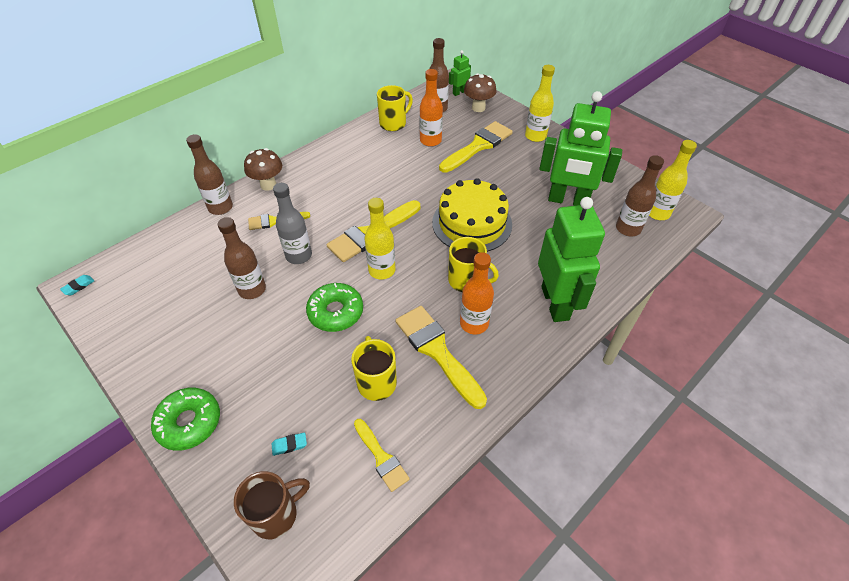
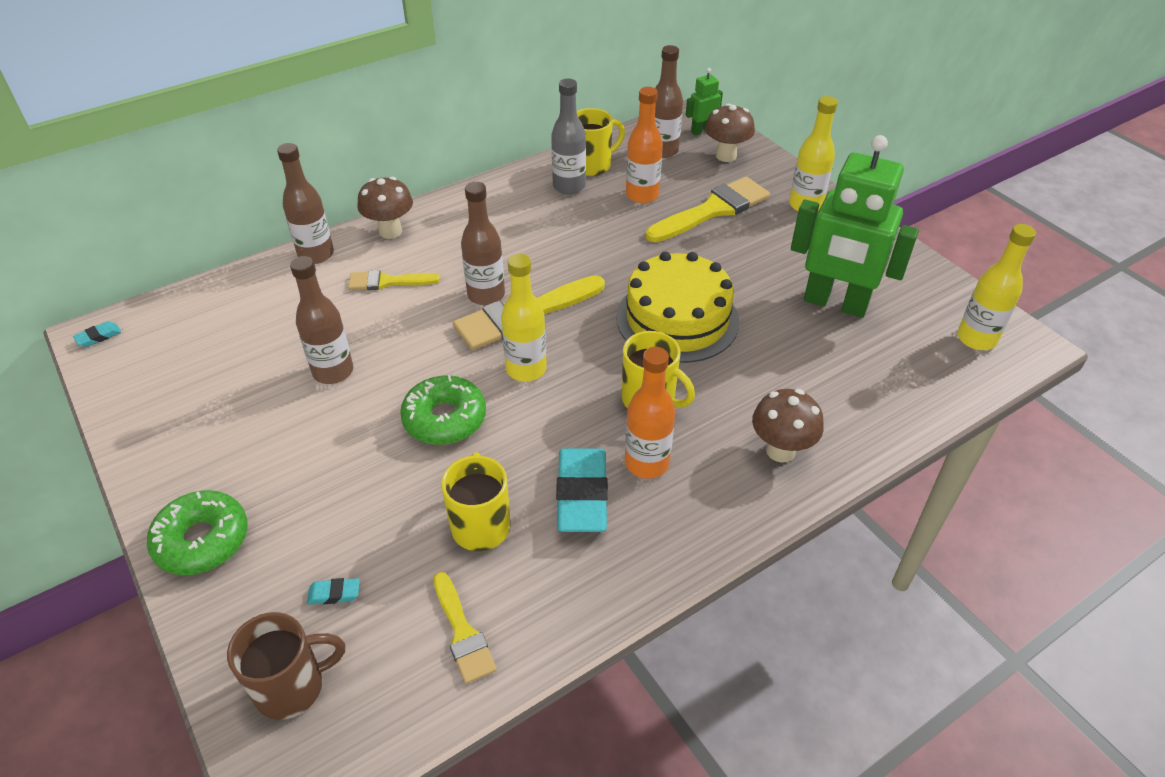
camera: 10 degrees right, 5 degrees down
(299, 255) = (410, 333): grey bottle -> grey bottle (569, 186)
(437, 351) = (581, 495): yellow brush -> turquoise eraser
(555, 303) = (780, 450): green robot -> brown mushroom
(628, 228) = (922, 356): brown bottle -> brown bottle (486, 295)

